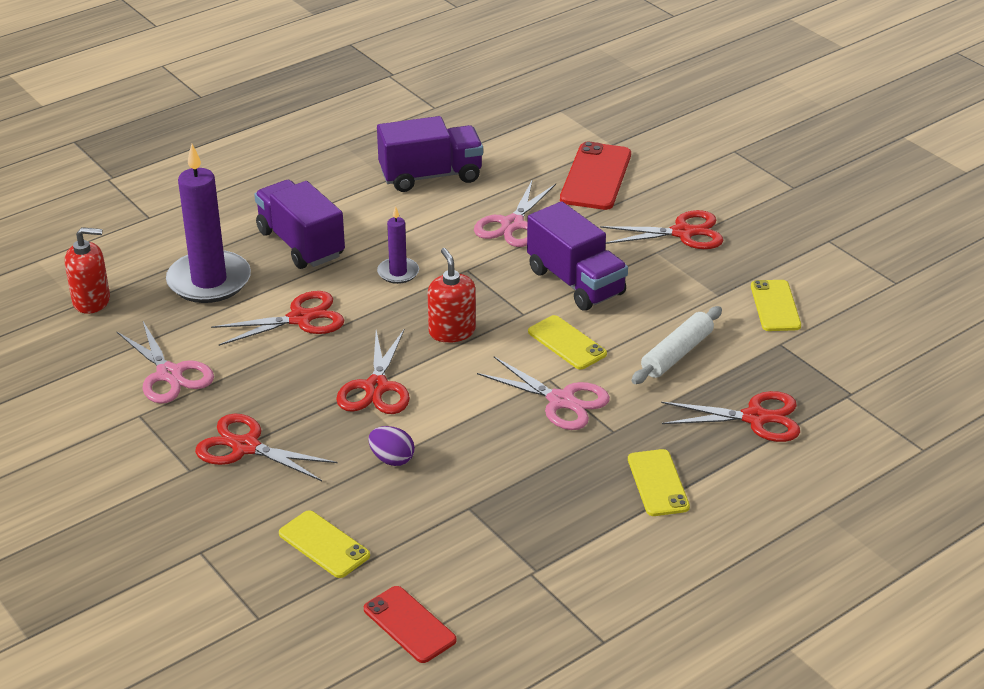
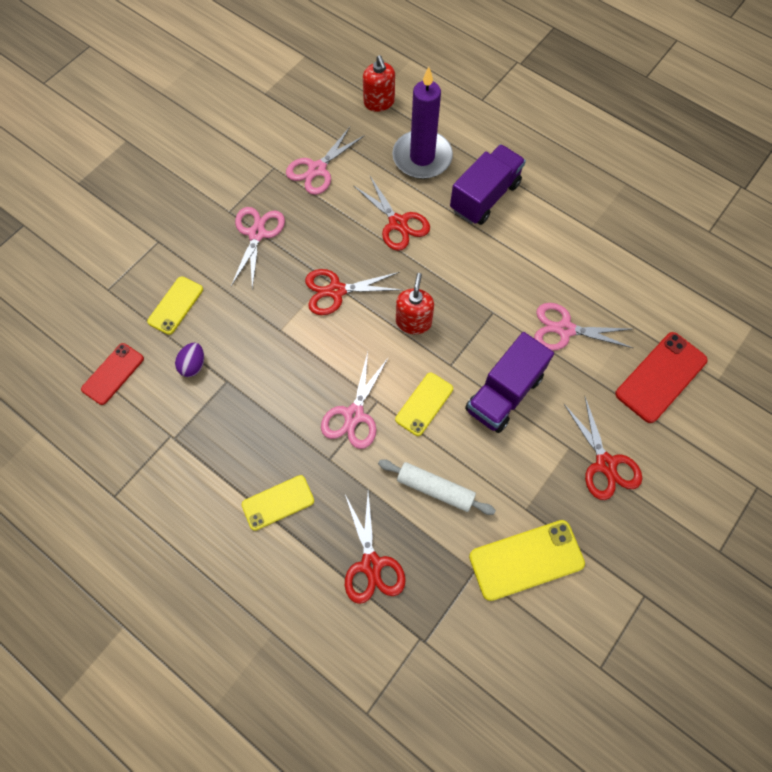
camera: 75 degrees right, 30 degrees up
(245, 447) = (257, 234): red scissors -> pink scissors
(392, 459) = (264, 321): purple egg -> purple egg (193, 365)
(398, 272) = (472, 267): purple candle -> none
(431, 176) = (608, 255): purple truck -> none
(452, 331) = (413, 322): red soap dispenser -> red soap dispenser turned 45 degrees counterclockwise
(596, 177) = (661, 377): red phone -> red phone turned 45 degrees counterclockwise
(775, 306) = (526, 560): yellow phone -> yellow phone, size x1.54

